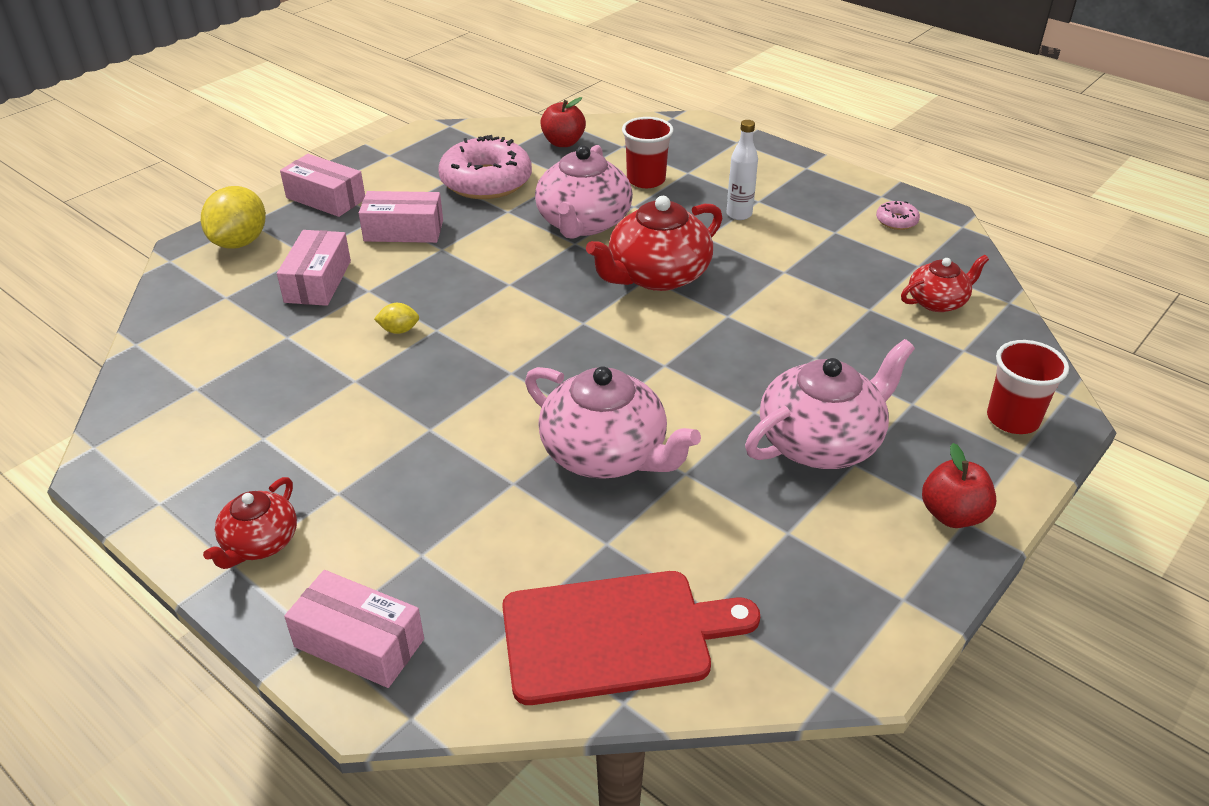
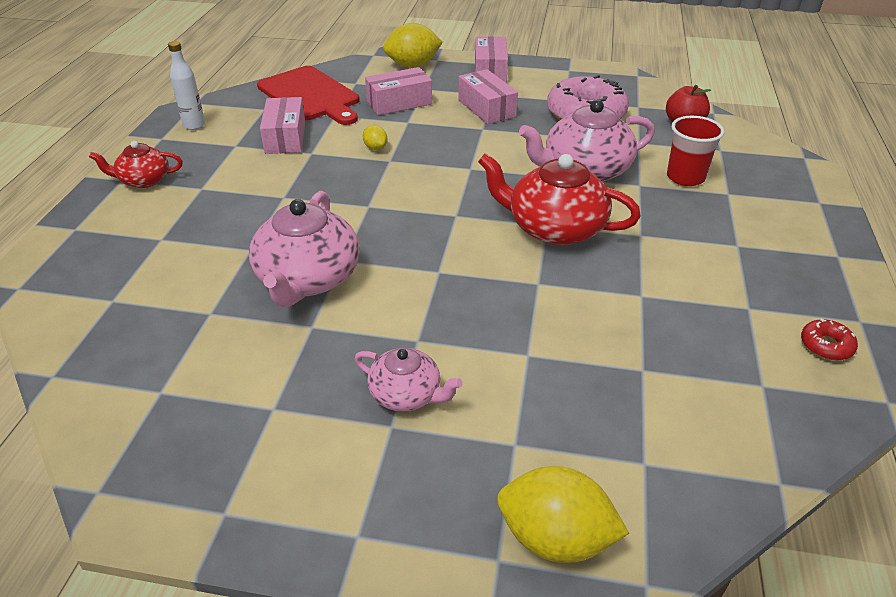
camera: 60 degrees right, 0 degrees up
(359, 643) = (74, 245): pink box -> pink box (285, 137)
(615, 635) = (116, 349): red cutting board -> red cutting board (311, 95)
(739, 214) = (699, 241): white bottle -> white bottle (194, 125)
(821, 442) = (406, 394): pink teapot -> pink teapot, size x0.57
(896, 221) = (826, 345): pink donut -> red donut
(938, 301) = (711, 418): red teapot -> none
(952, 515) = (361, 522): red apple -> none
(1012, 419) = (555, 538): red cup -> yellow lemon

